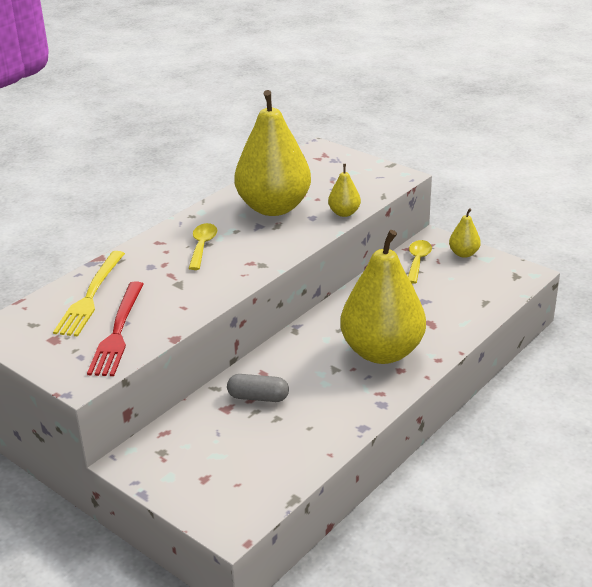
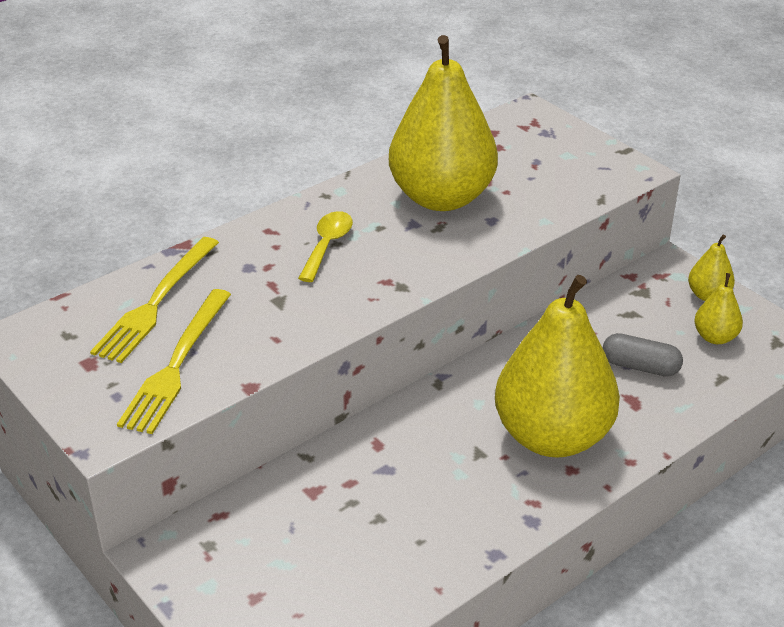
camera: 10 degrees right, 5 degrees up
(118, 332) = (176, 364): red fork -> yellow fork
(258, 397) = (361, 481): grey capsule -> grey capsule (640, 366)
(344, 213) = (538, 219): yellow pear -> yellow pear (715, 337)
(417, 261) = (638, 298): yellow spoon -> none

